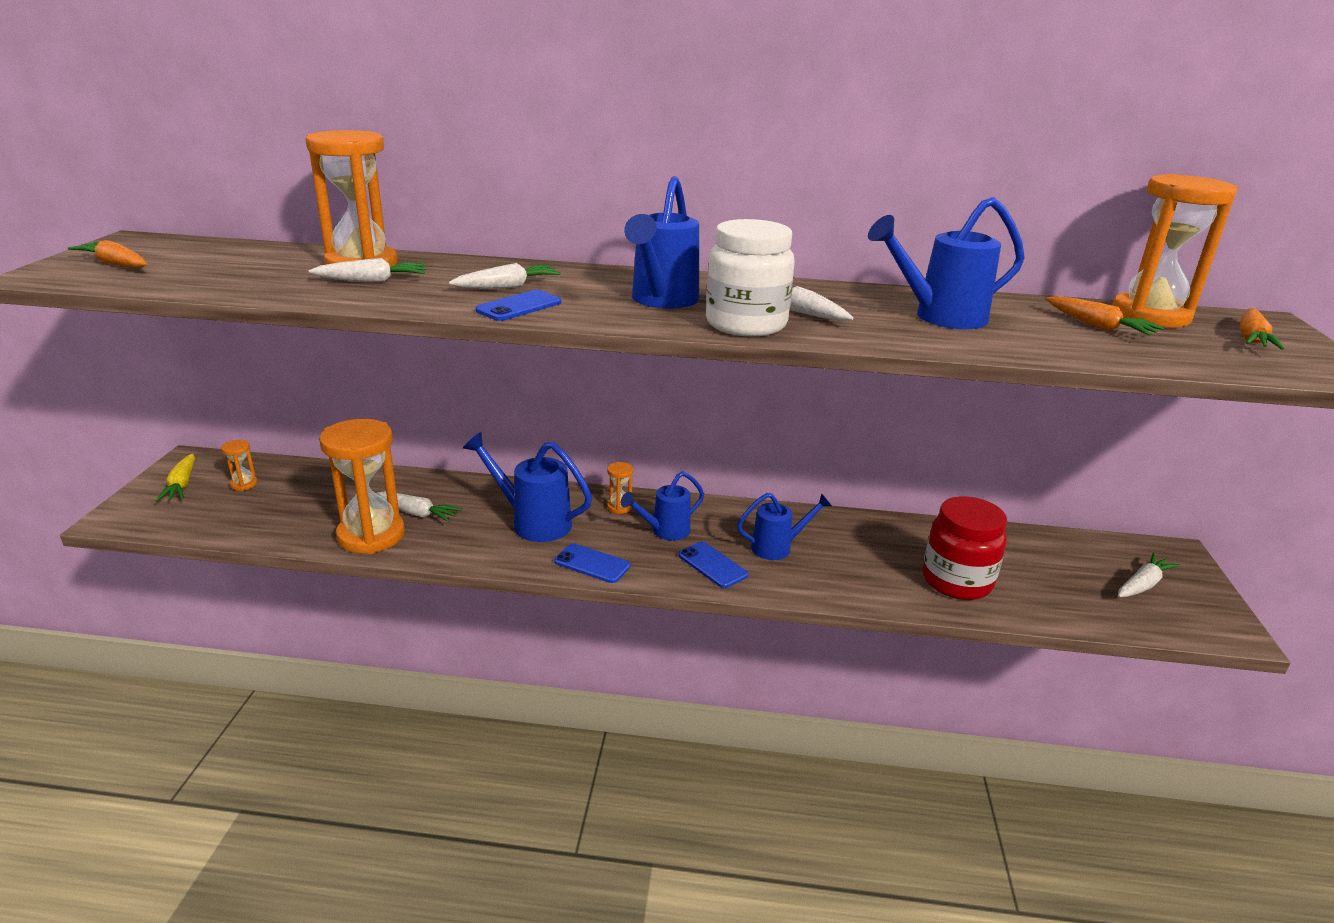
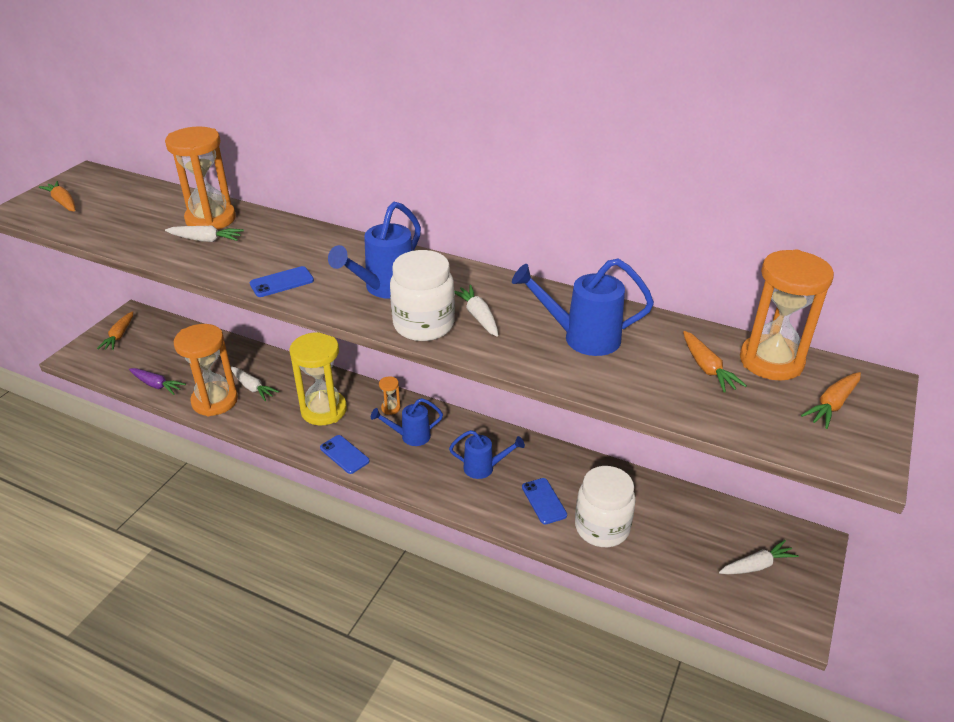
camera: 20 degrees right, 10 degrees up
(181, 485) = (119, 336): yellow carrot -> orange carrot
(244, 484) = (156, 342): orange hourglass -> none
(271, 531) = (157, 385): none -> purple carrot
(508, 287) = (290, 258): white carrot -> none
(533, 522) = (324, 410): blue watering can -> yellow hourglass
(712, 565) = (427, 473): blue phone -> blue phone (544, 501)
(956, 581) = (602, 528): red jar -> white jar

